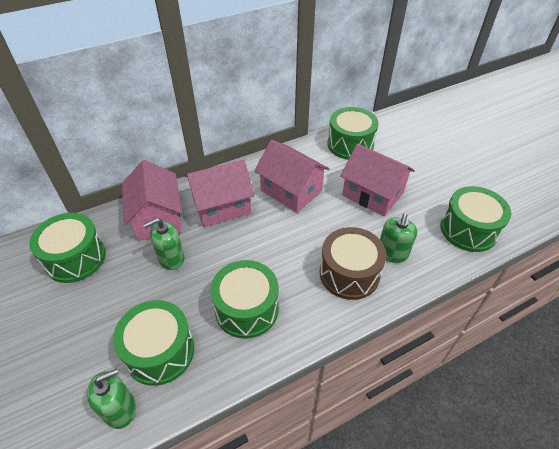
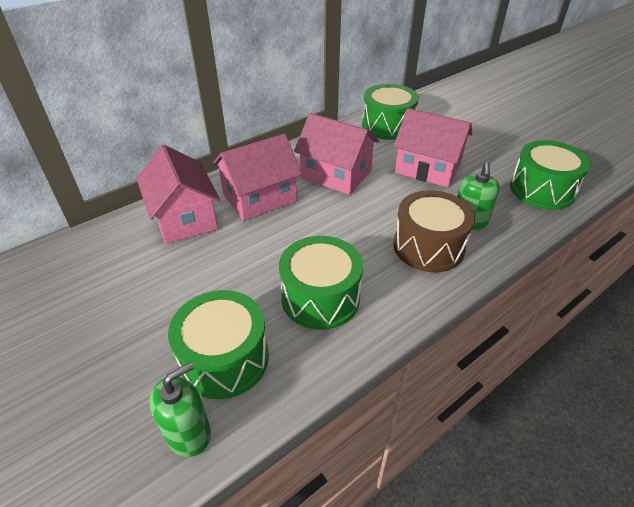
camera: 10 degrees left, 5 degrees down
(75, 258) = (88, 272): green drum -> none
(171, 258) = (212, 257): green soap dispenser -> none

